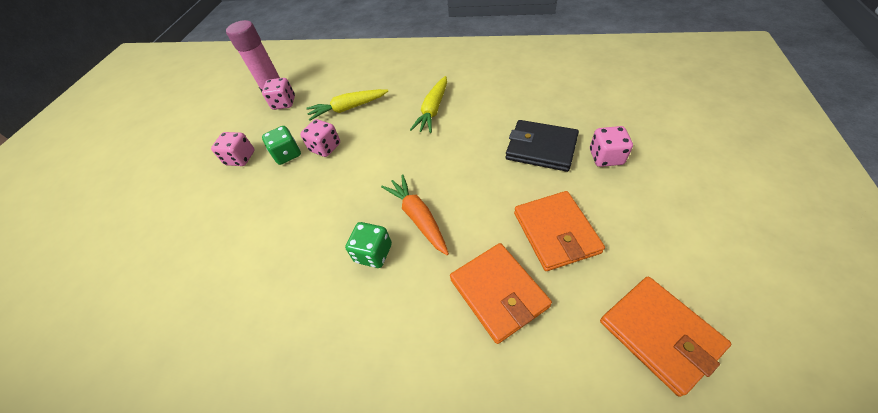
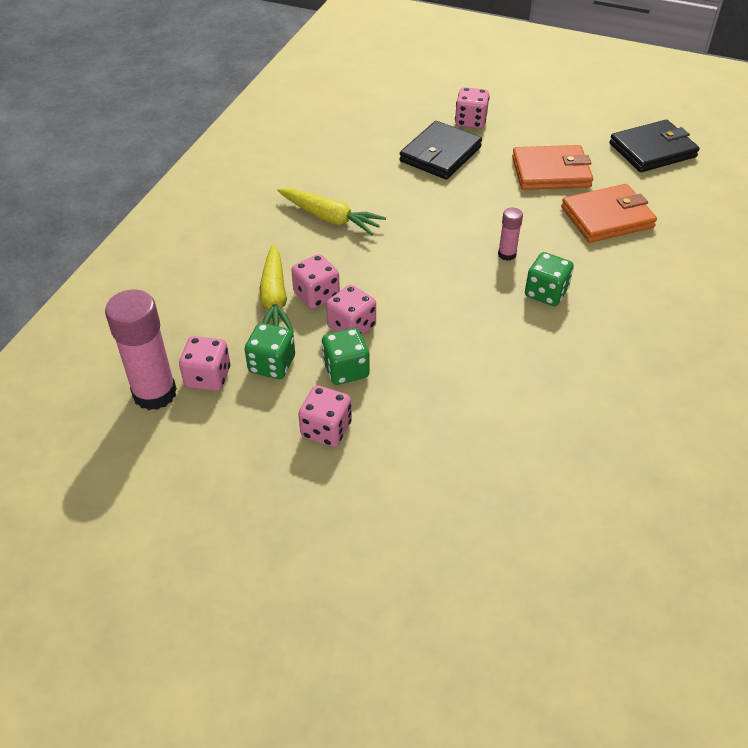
camera: 85 degrees left, 5 degrees down
(293, 123) = (272, 365): none -> green dice
(353, 124) = (316, 295): none -> pink dice
(418, 217) = (507, 254): orange carrot -> pink glue stick
(659, 334) = (652, 150): orange wallet -> black wallet

